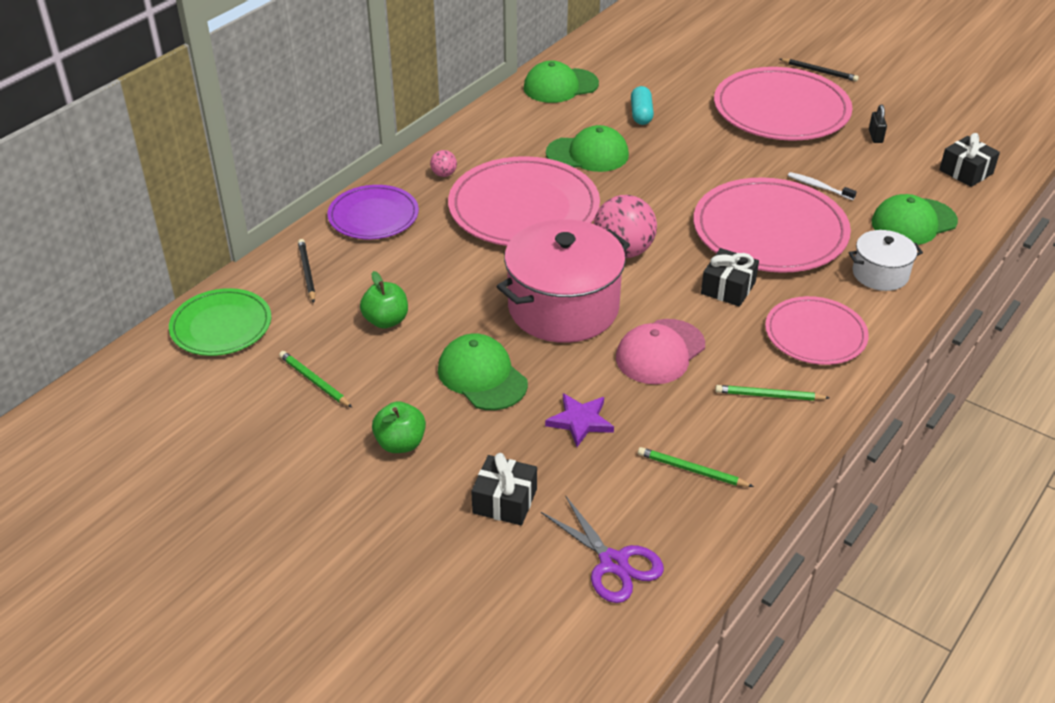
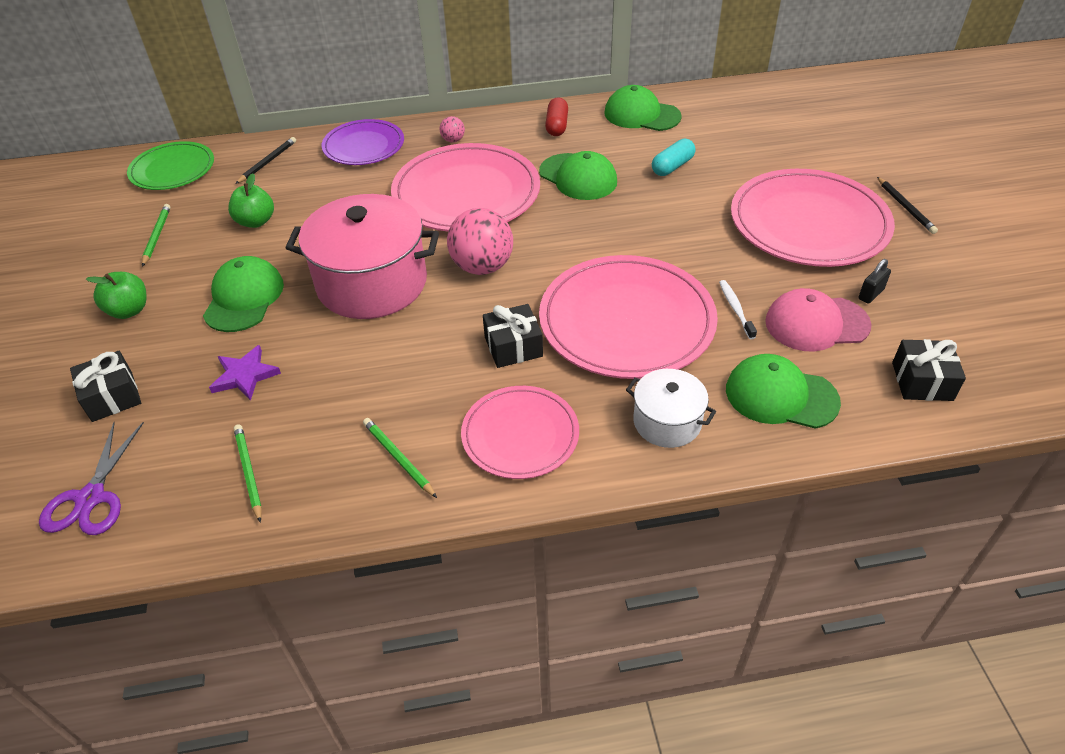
camera: 45 degrees right, 5 degrees up
(509, 124) = (557, 126): none -> red capsule
(660, 352) = (380, 363): pink cap -> pink cap (816, 323)

